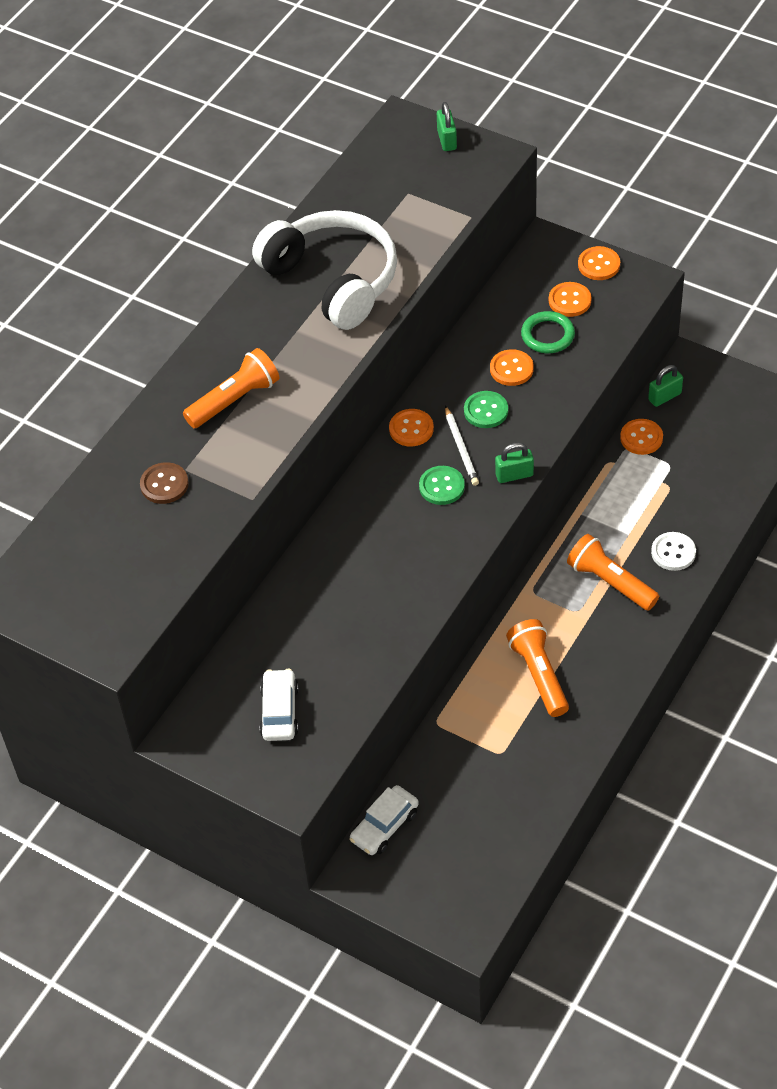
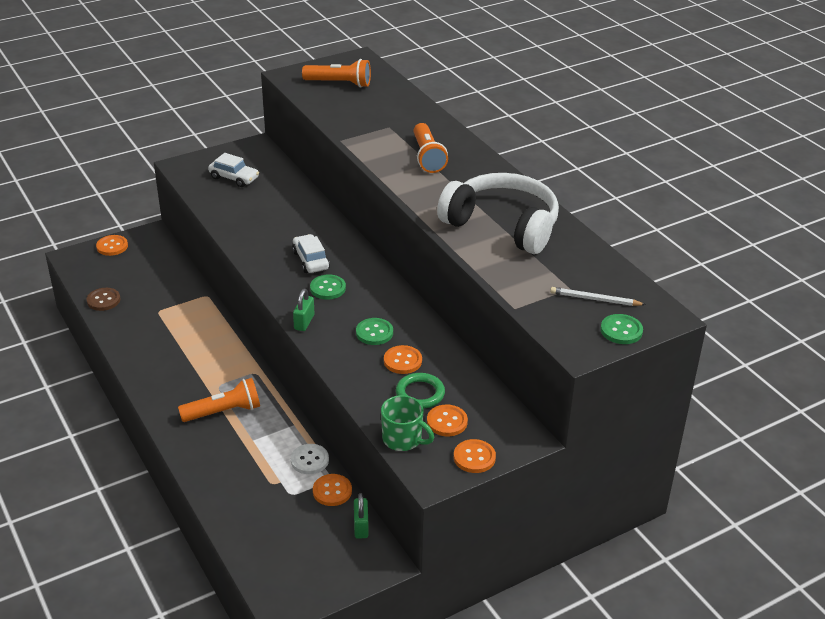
camera: 115 degrees right, 15 degrees down
(164, 484) = (385, 118): brown button -> brown button (103, 300)
(333, 280) = (503, 225): white headphones -> white headphones turned 135 degrees counterclockwise
(384, 826) = (165, 254): white car -> white car (310, 260)
(411, 429) = (391, 294): orange button -> orange button (112, 246)
(447, 140) = (621, 330): green padlock -> green button
(461, 448) = (352, 309): white pencil -> white pencil (595, 299)
(539, 675) = (191, 348): orange flashlight -> orange flashlight (339, 83)
(617, 319) = (403, 439): none -> green mug
(673, 552) = (214, 455): white button -> white button (309, 460)

